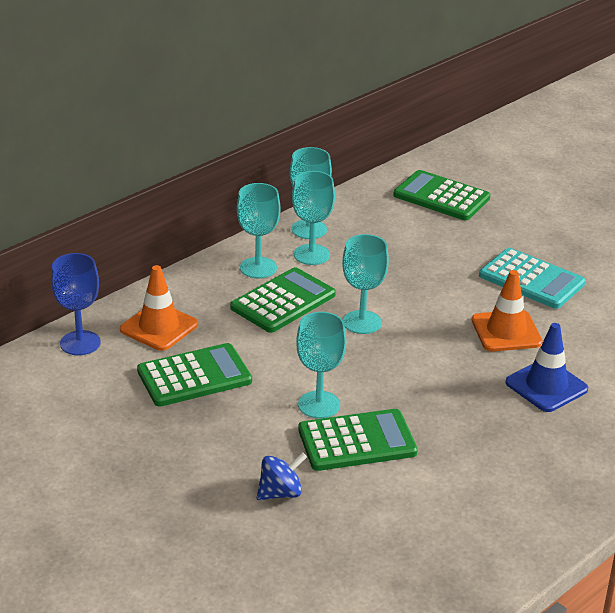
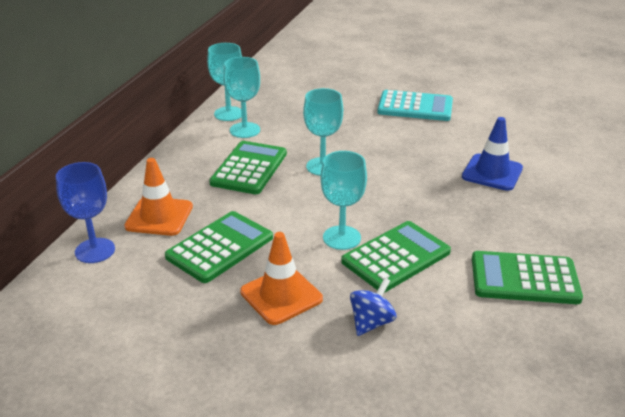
camera: 25 degrees left, 0 degrees up
(258, 268) = (210, 150): turquoise goblet -> none
(441, 197) = (307, 71): green calculator -> green calculator (524, 278)
(506, 331) = (430, 144): orange traffic cone -> orange traffic cone (281, 295)

